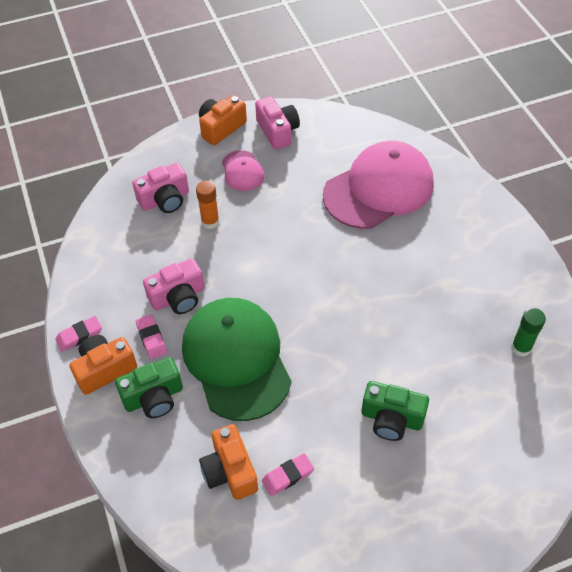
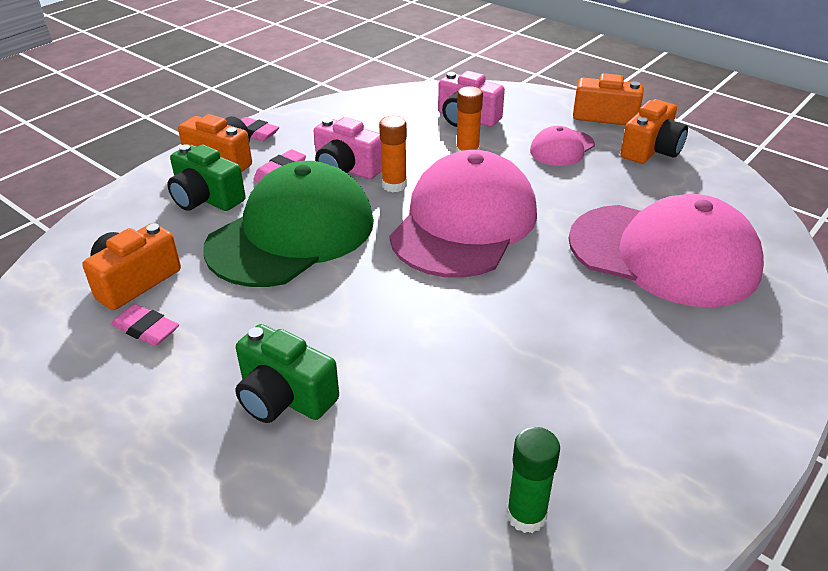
camera: 60 degrees right, 15 degrees down
(219, 279) = (394, 185): none -> orange glue stick
(277, 131) = (651, 150): pink camera -> orange camera
(288, 263) = (464, 223): none -> pink cap
(391, 419) = (284, 397): green camera -> green camera turned 45 degrees counterclockwise

